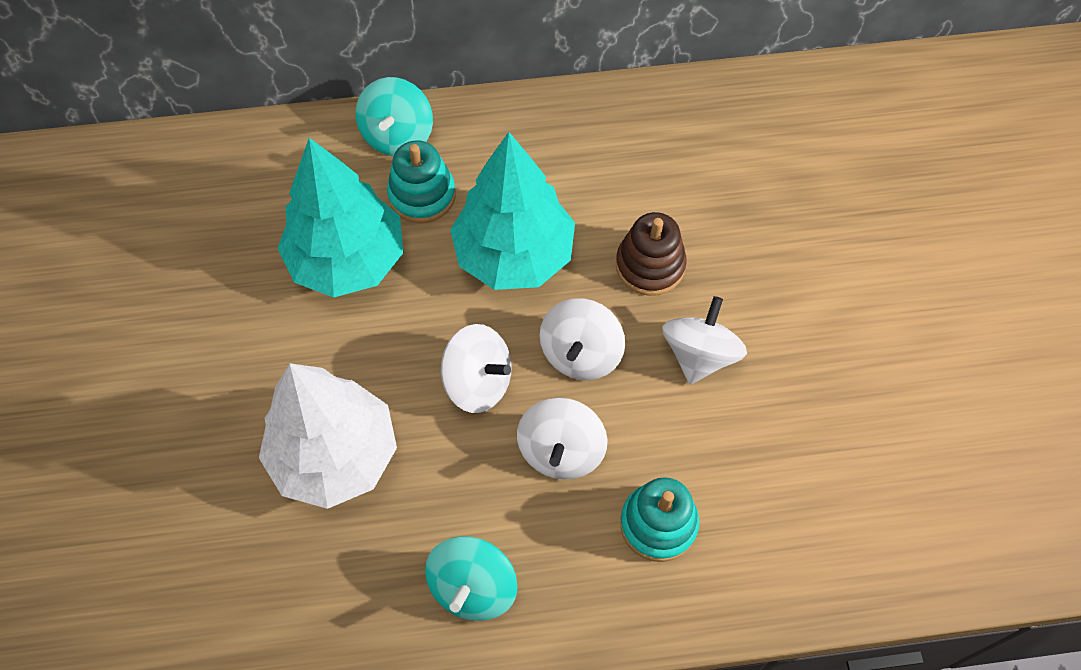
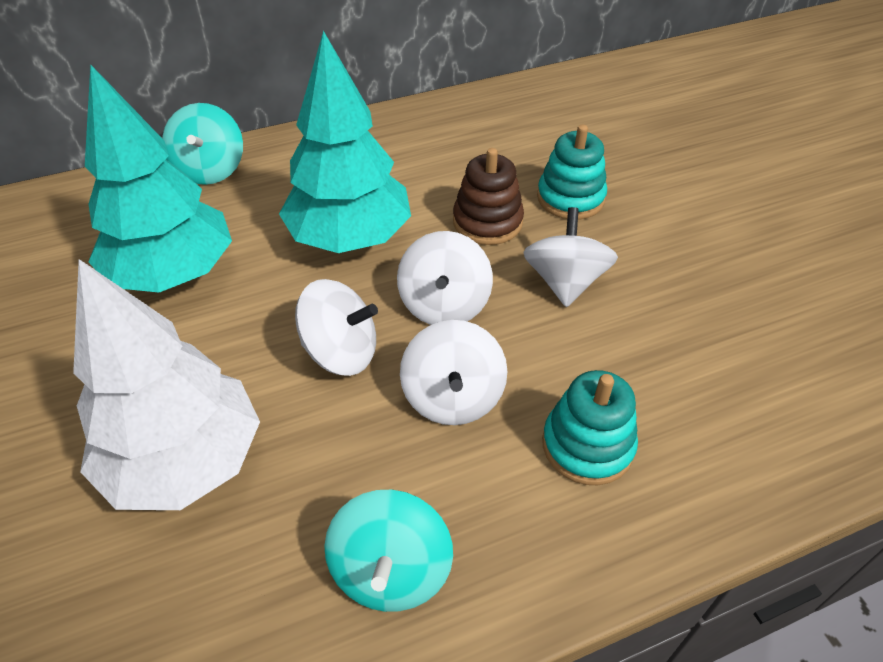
camera: 15 degrees left, 15 degrees down
(422, 195) = (244, 208): turquoise stacking toy -> turquoise stacking toy (570, 198)

